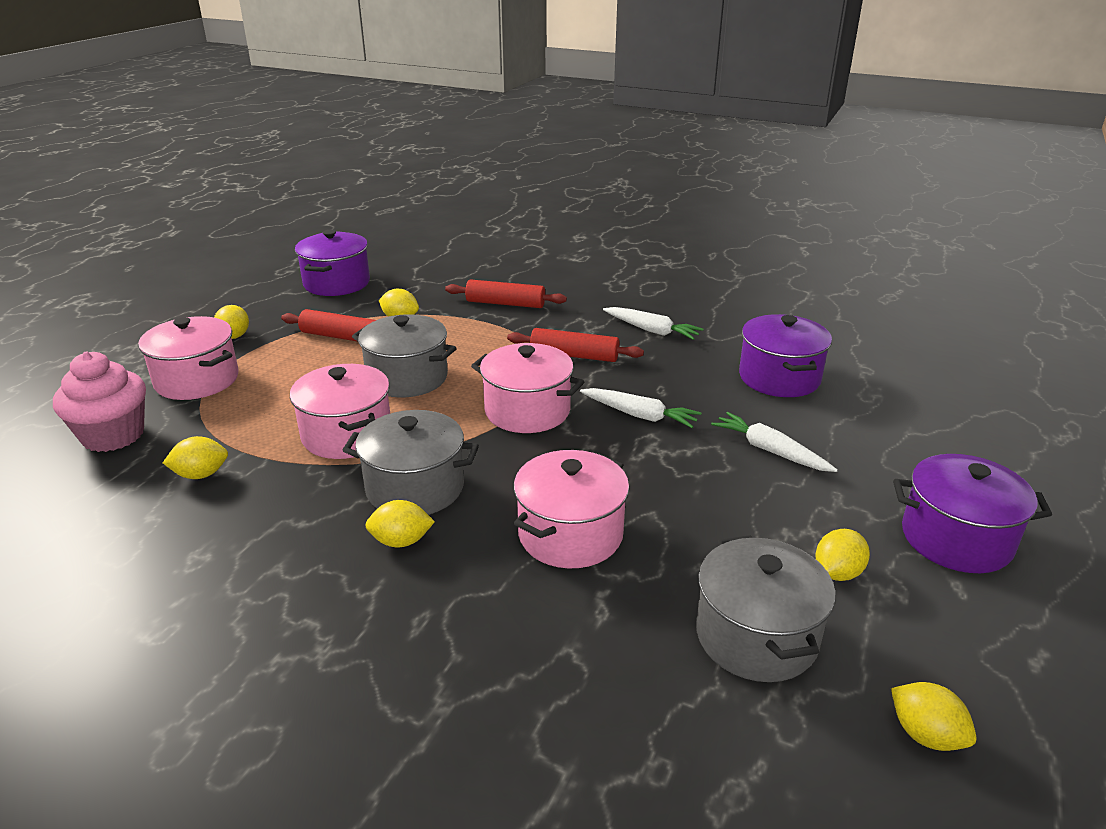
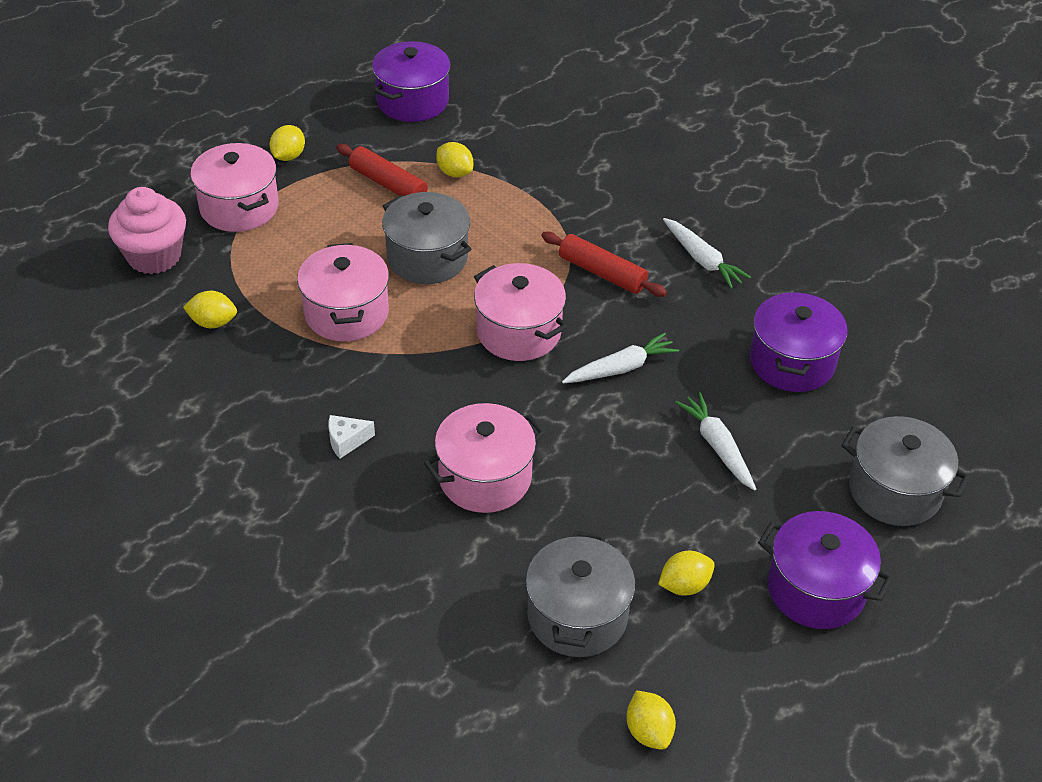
camera: 20 degrees right, 15 degrees up
(401, 541) = (346, 441): yellow lemon -> white cheese
(415, 488) = (380, 390): grey pot -> grey pot (894, 490)
(505, 303) = (571, 178): red rolling pin -> none
(639, 415) = (621, 368): white carrot -> white carrot turned 75 degrees counterclockwise

